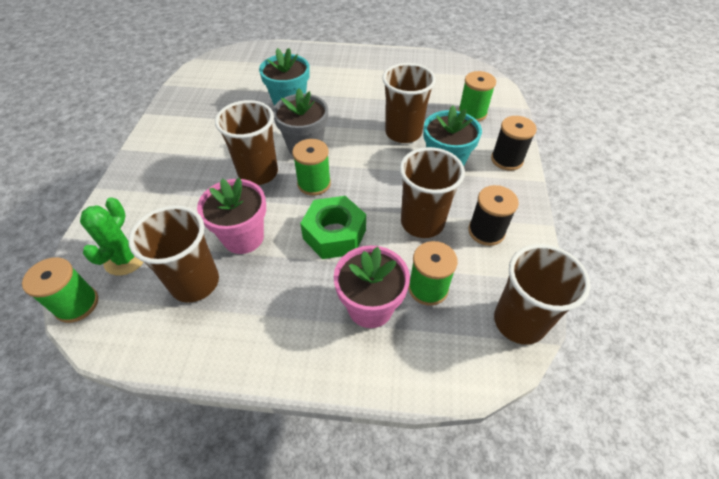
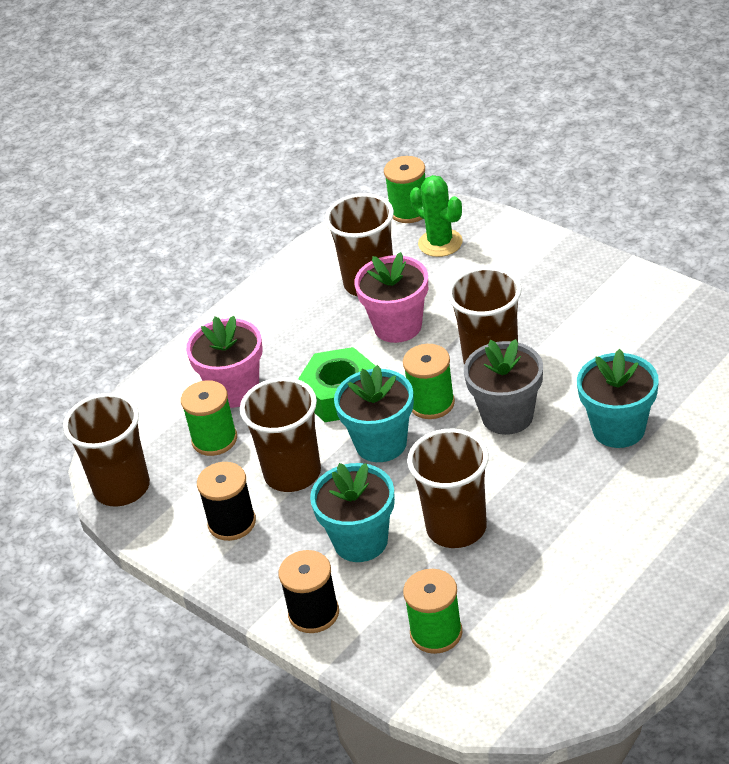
camera: 130 degrees right, 10 degrees down
(365, 191) = (381, 443): none -> turquoise flower pot

